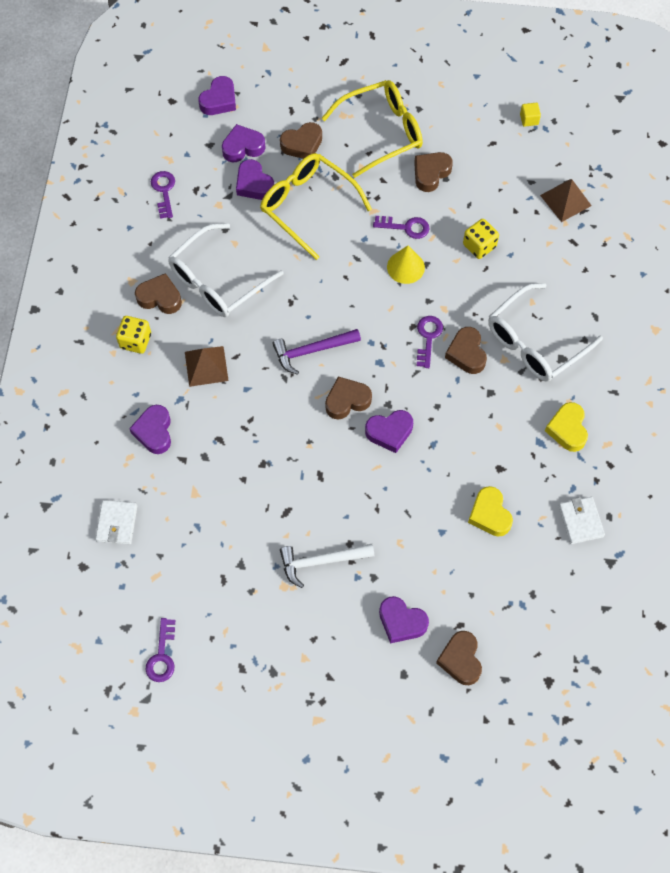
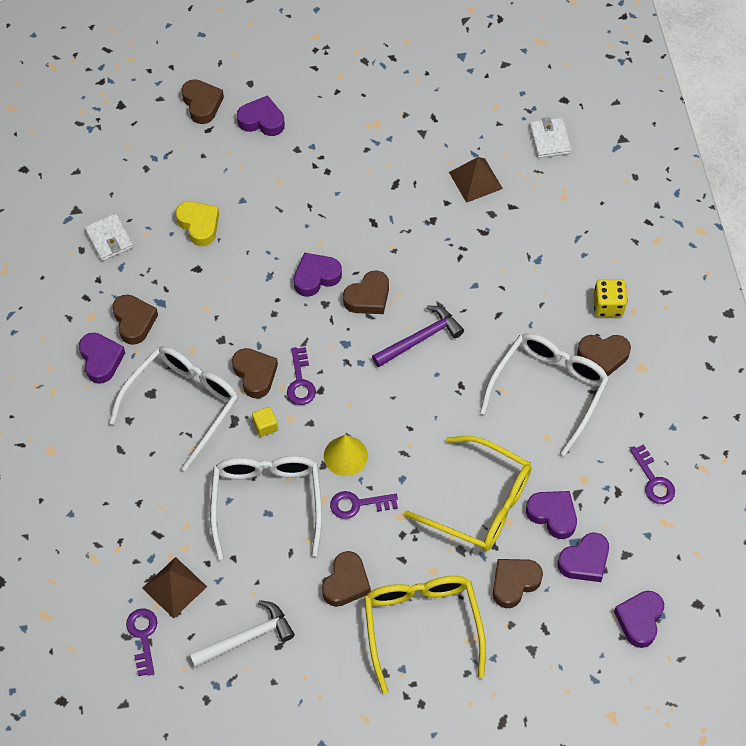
camera: 165 degrees right, 5 degrees down
(154, 432) = (550, 224): purple heart -> purple heart (101, 360)
(162, 656) = (464, 51): purple key -> purple key (143, 636)
(206, 366) = (524, 298): brown pyramid -> brown pyramid (475, 180)
(321, 561) = (349, 151): white hammer -> white hammer (247, 638)
(381, 132) = (422, 625): yellow glasses -> yellow glasses turned 120 degrees clockwise
(479, 246) = (267, 502): yellow dice -> white glasses
(529, 119) = (239, 693): yellow cube -> yellow cube (265, 426)
(567, 429) = (134, 321): yellow heart -> brown heart

